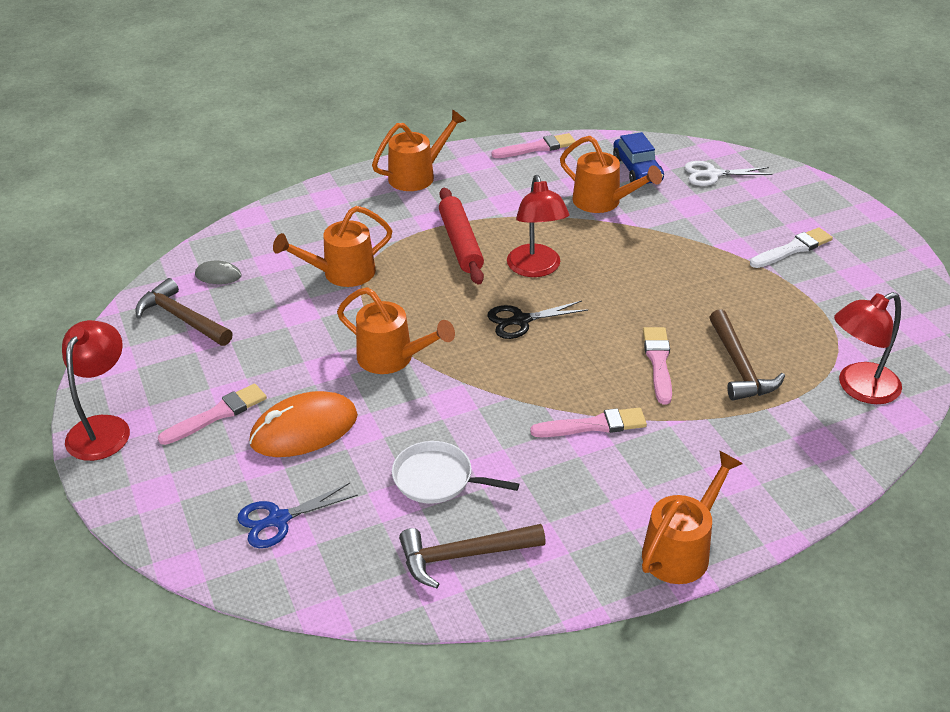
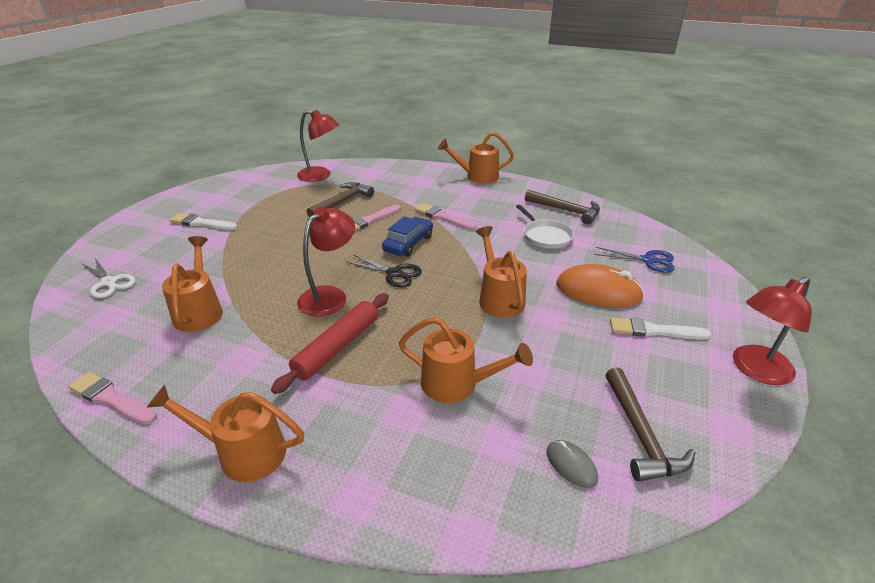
camera: 135 degrees left, 5 degrees down
(217, 414) = (653, 331): pink brush -> white brush
(637, 169) = (124, 319): blue car -> blue car (408, 243)

